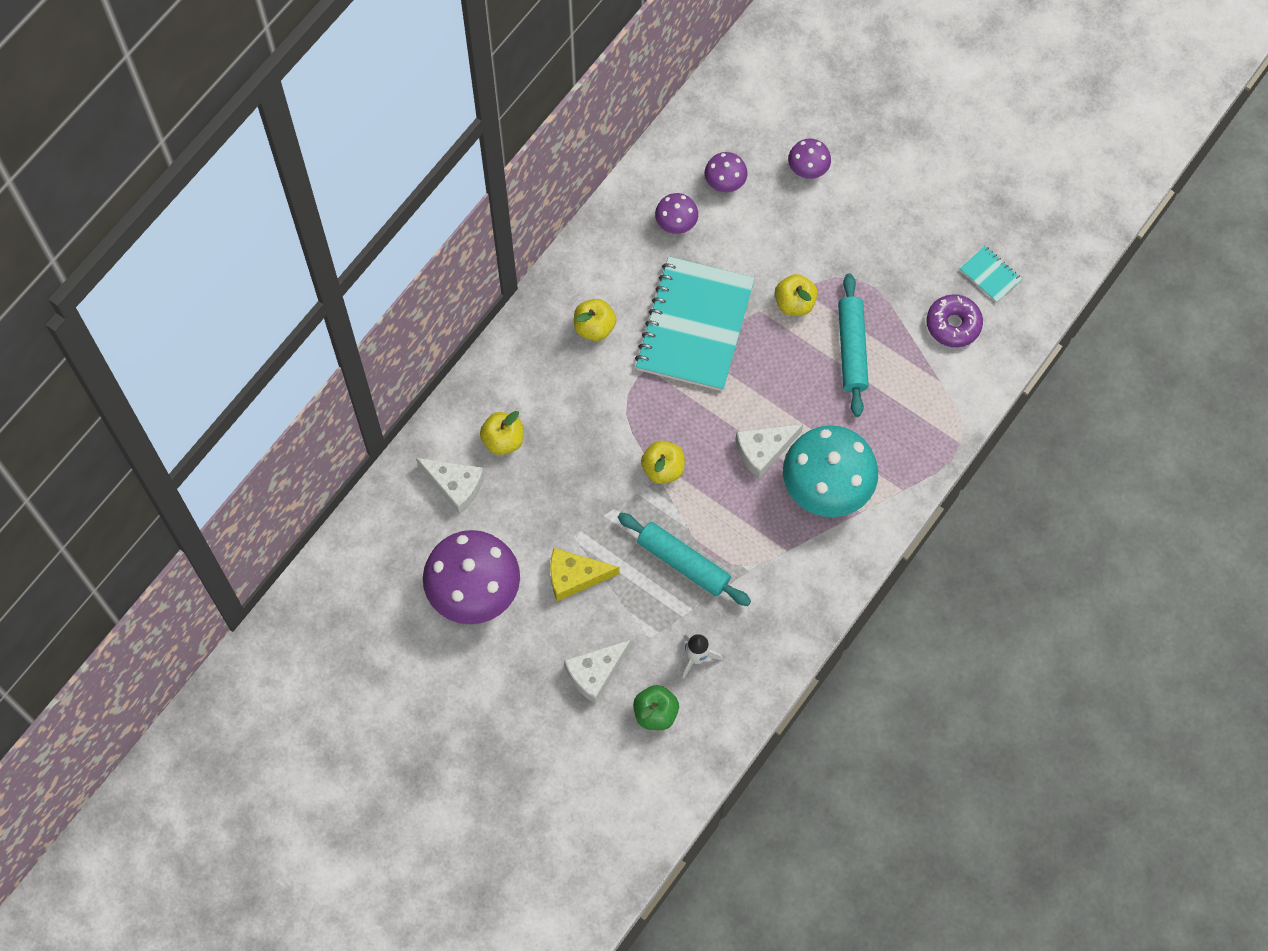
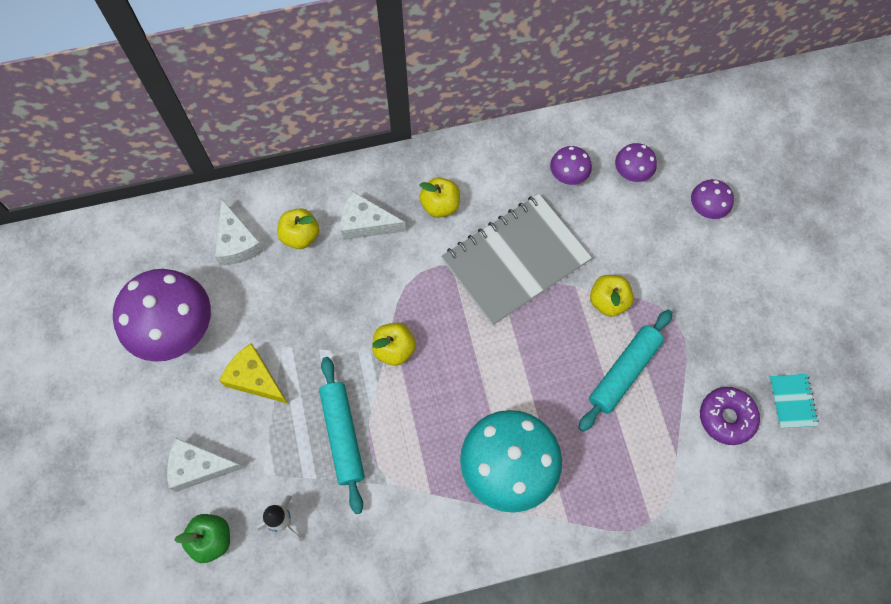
camera: 40 degrees right, 0 degrees up
(695, 326) = (515, 260): turquoise notebook -> grey notebook
(763, 451) = (483, 397): white cheese -> white cheese (366, 223)

